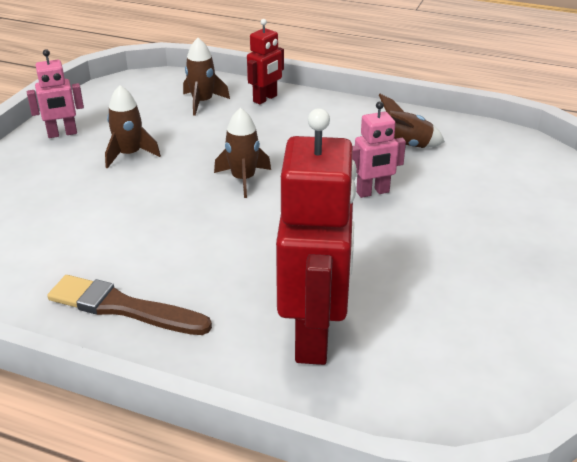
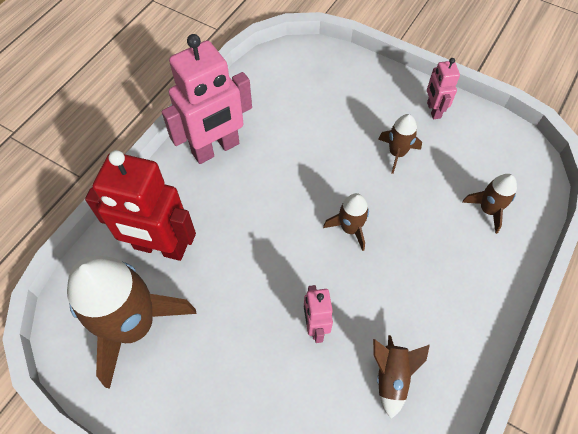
camera: 100 degrees right, 25 degrees up
(124, 308) = (216, 149): brown brush -> pink robot
(265, 99) = (495, 265): red robot -> none
(442, 337) = (133, 326): none -> brown rocket

